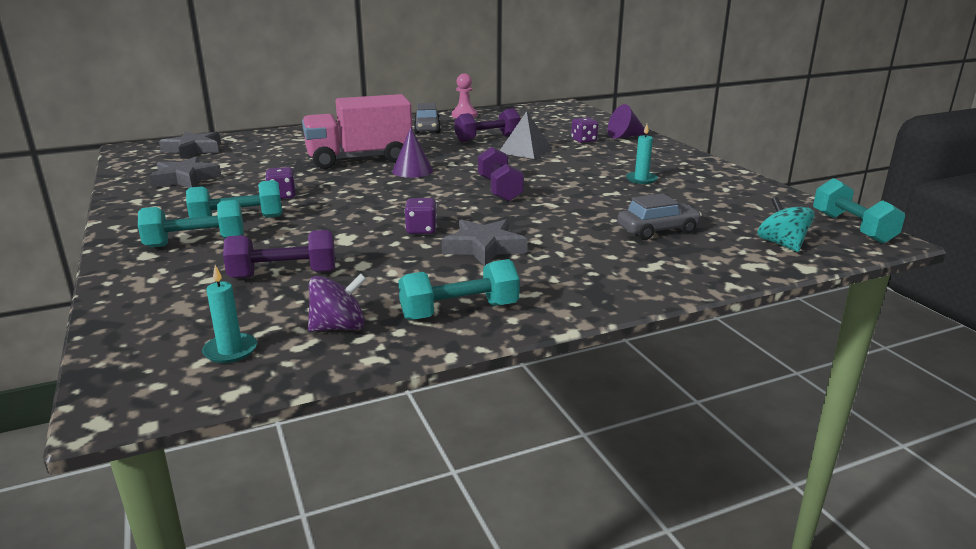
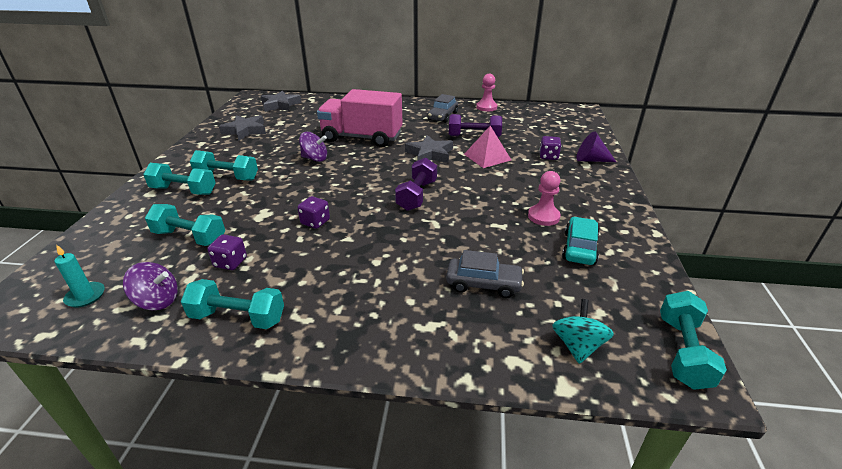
camera: 30 degrees right, 10 degrees up
(282, 196) = (276, 161): purple dice -> purple dice (230, 262)
(283, 275) = (190, 237): purple dumbbell -> turquoise dumbbell
(330, 185) = (315, 158): none -> purple spinning top
(412, 171) = (381, 158): purple cone -> none
(484, 248) = (332, 256): grey star -> grey star (430, 154)
(525, 150) = (487, 157): grey pyramid -> pink pyramid
(641, 179) = (543, 216): turquoise candle -> pink pawn
(700, 192) = (579, 248): none -> turquoise car

